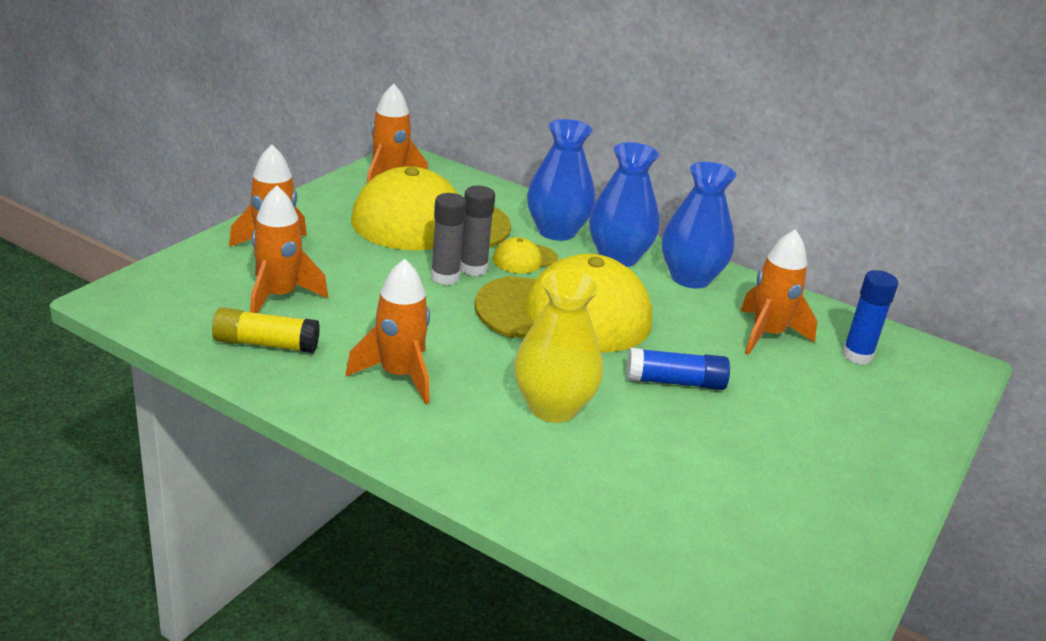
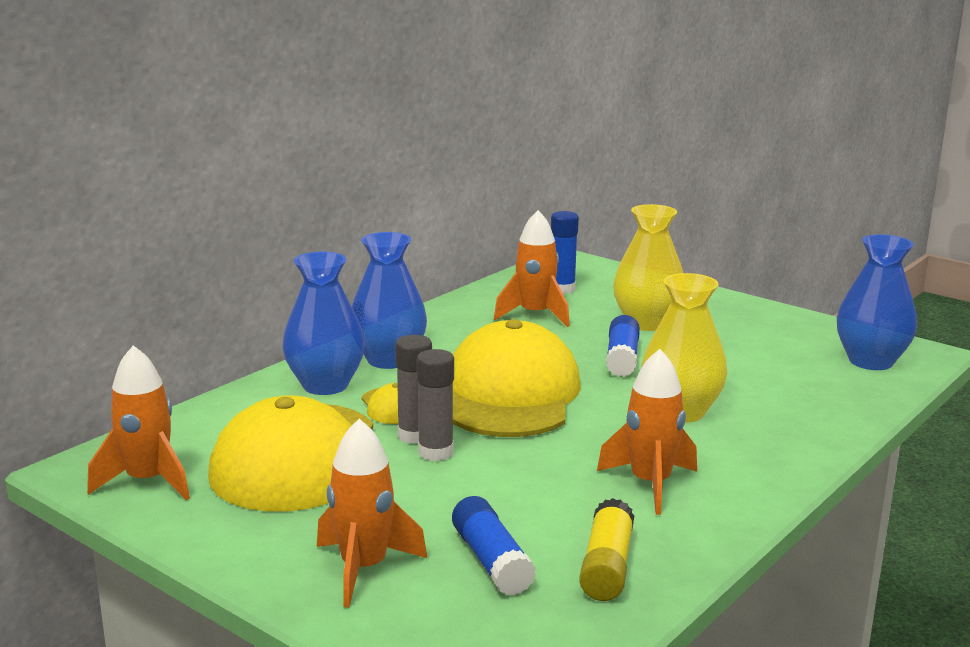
camera: 80 degrees left, 10 degrees down
(279, 297) = (491, 561): orange rocket -> blue glue stick
(690, 278) = (433, 332): blue vase -> blue vase (870, 361)
(785, 407) = (646, 323): none -> yellow vase

